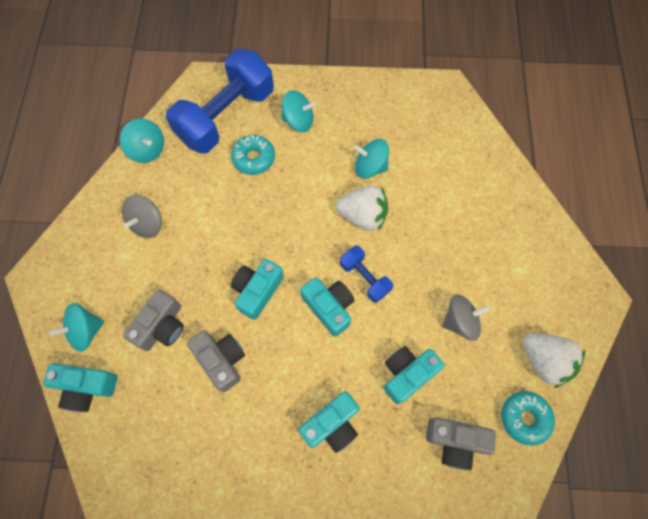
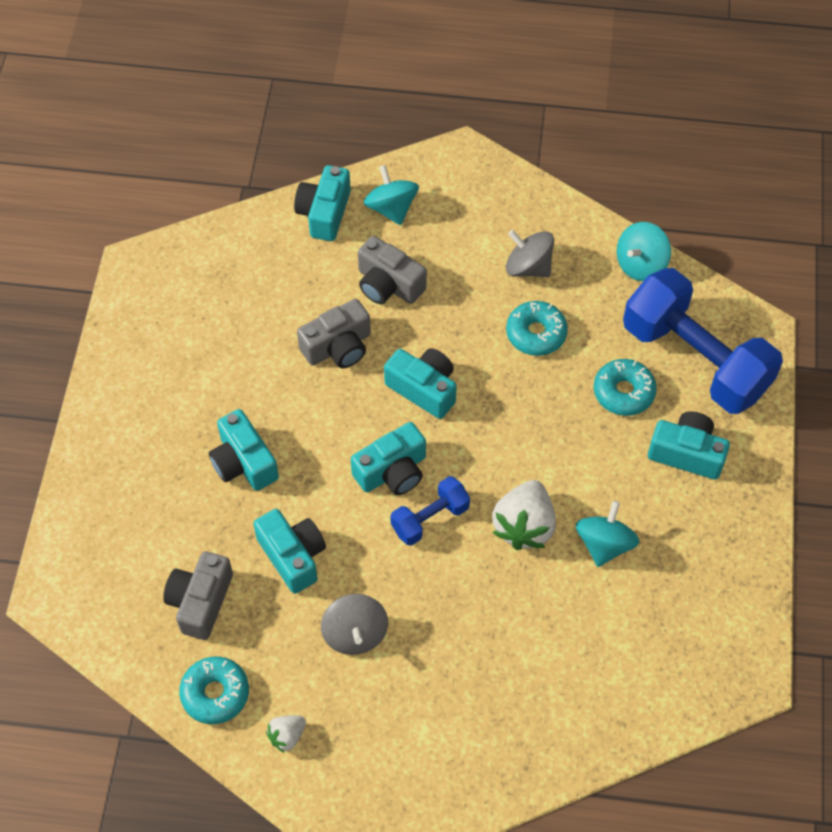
camera: 95 degrees right, 10 degrees down
(207, 215) = (536, 333): none -> turquoise donut
(298, 121) = (687, 453): turquoise spinning top -> turquoise camera
(544, 360) = (287, 736): white strawberry -> white strawberry, size x0.52

